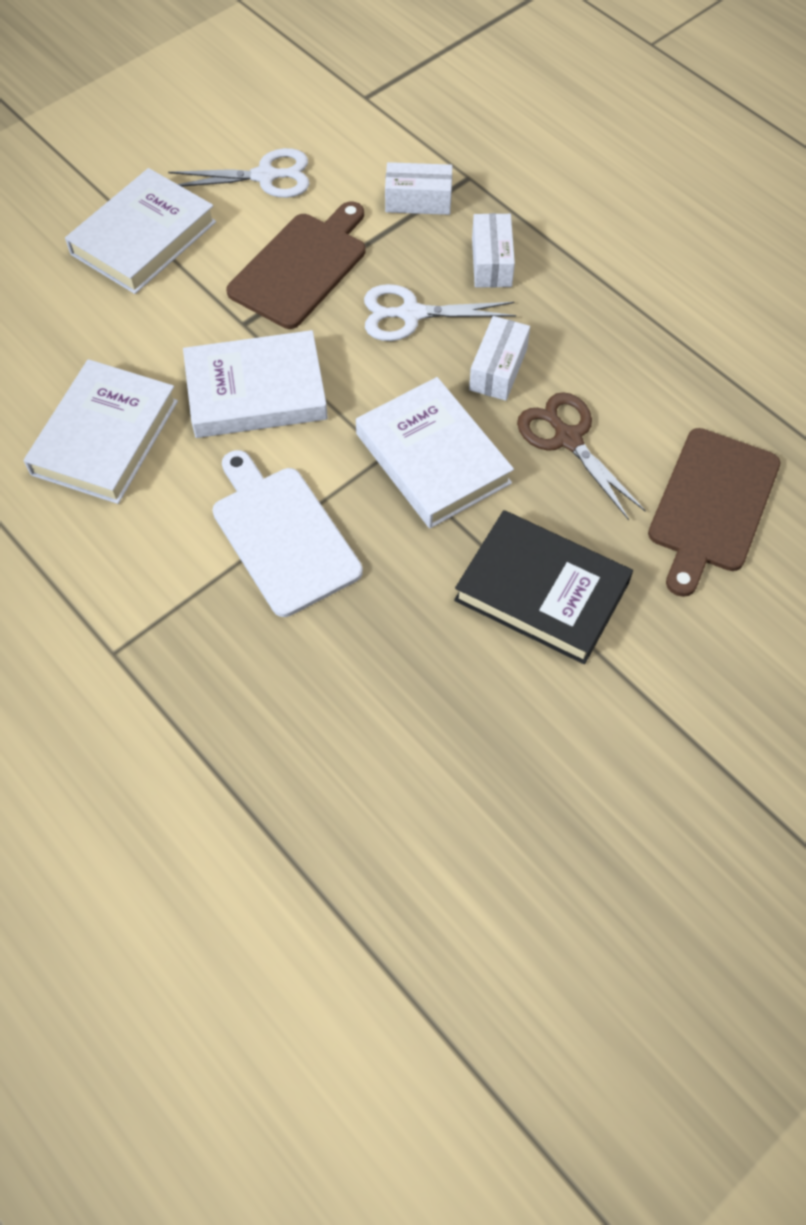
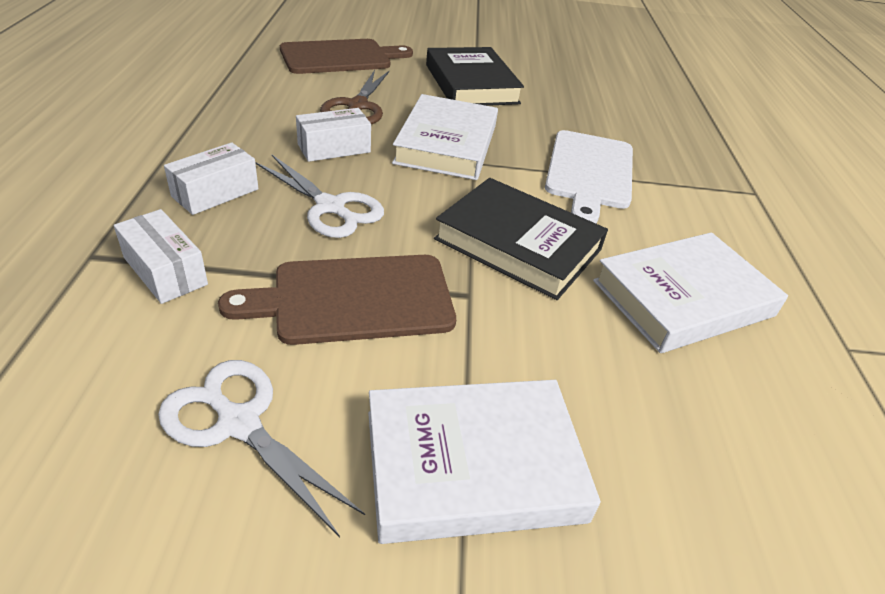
camera: 140 degrees left, 20 degrees down
(256, 391) = (518, 244): white book -> black book

